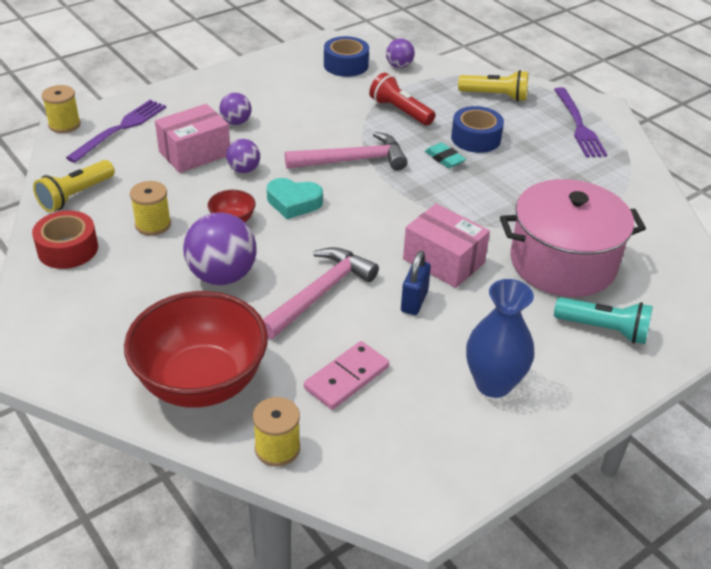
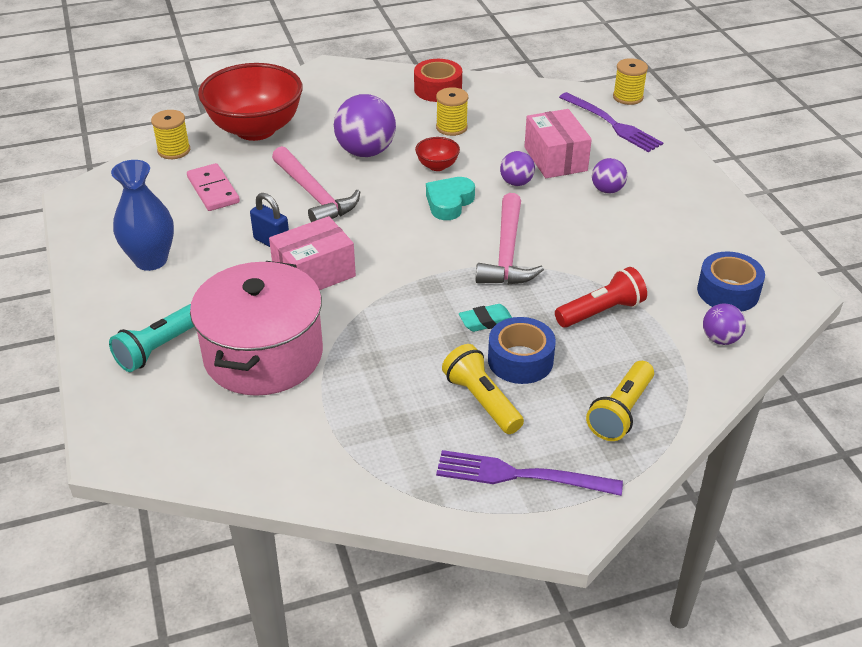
camera: 110 degrees right, 0 degrees up
(75, 195) = (509, 96): yellow flashlight -> yellow flashlight (482, 400)

